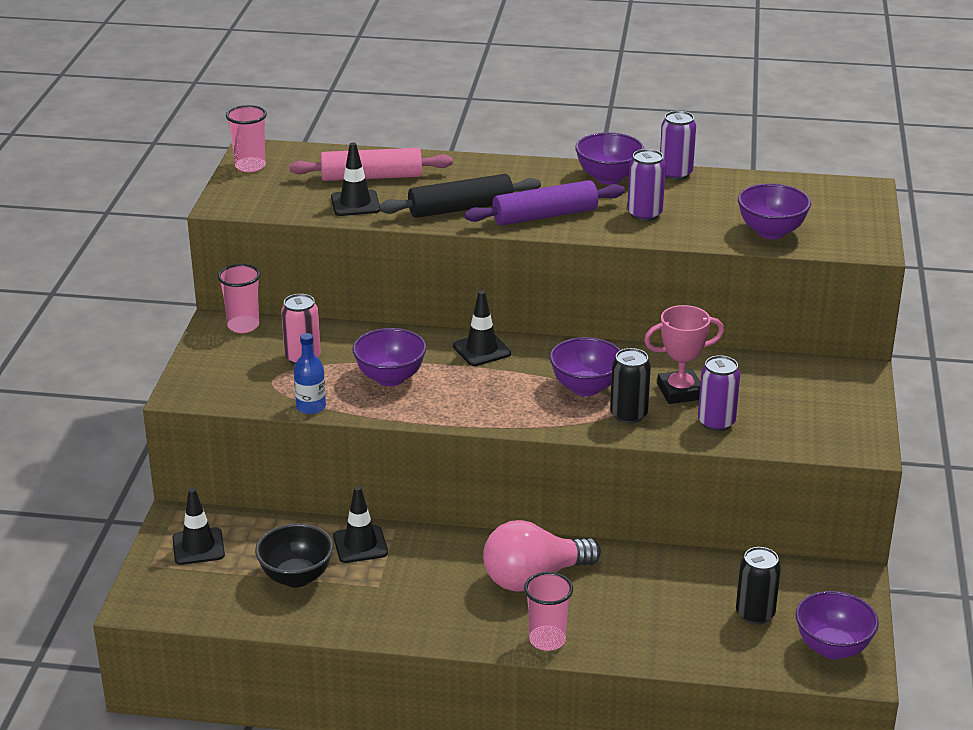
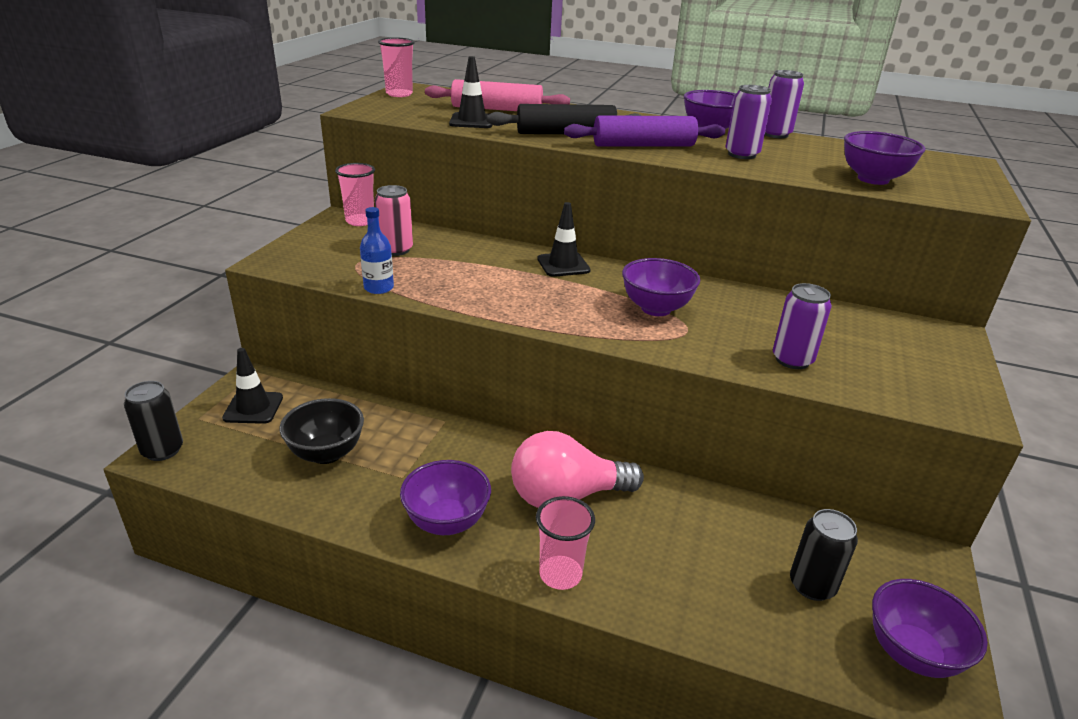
camera: 10 degrees right, 0 degrees up
(360, 545) = (404, 431): black traffic cone -> none
(390, 378) = (467, 275): purple bowl -> purple bowl (447, 521)
(628, 415) = (696, 339): black can -> black can (163, 450)
(680, 392) = (754, 325): pink trophy -> none

